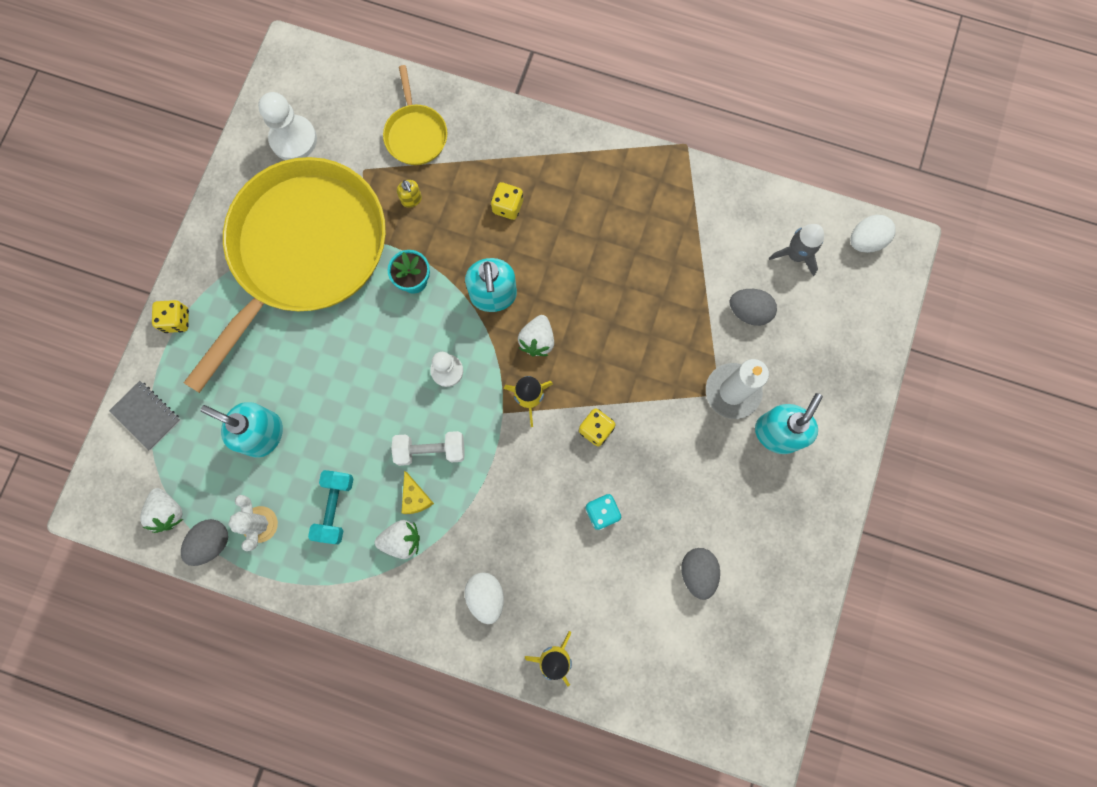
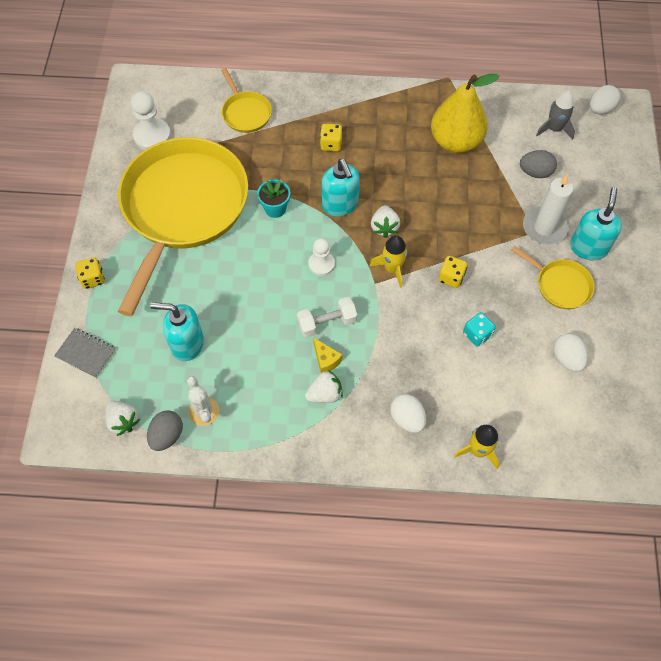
camera: 15 degrees left, 15 degrees down
(335, 508) = (263, 383): turquoise dumbbell -> none
(411, 199) = (256, 155): yellow soap dispenser -> none
(664, 241) = (455, 141): none -> yellow pear
(697, 572) = (567, 358): grey egg -> white egg
(724, 474) = (560, 285): none -> yellow pan

